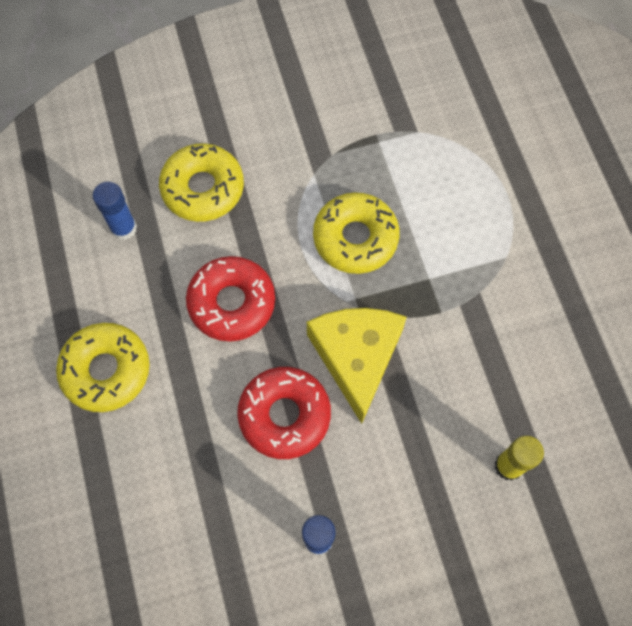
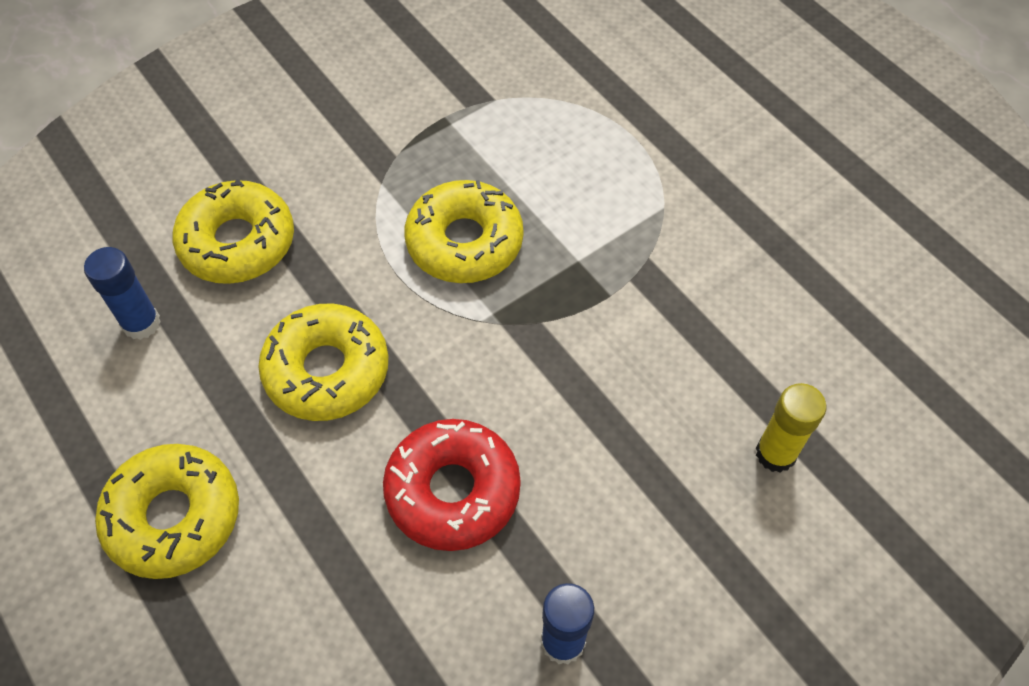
camera: 20 degrees left, 10 degrees down
(232, 303) = (327, 370): red donut -> yellow donut
(356, 357) = (522, 384): yellow cheese -> none

